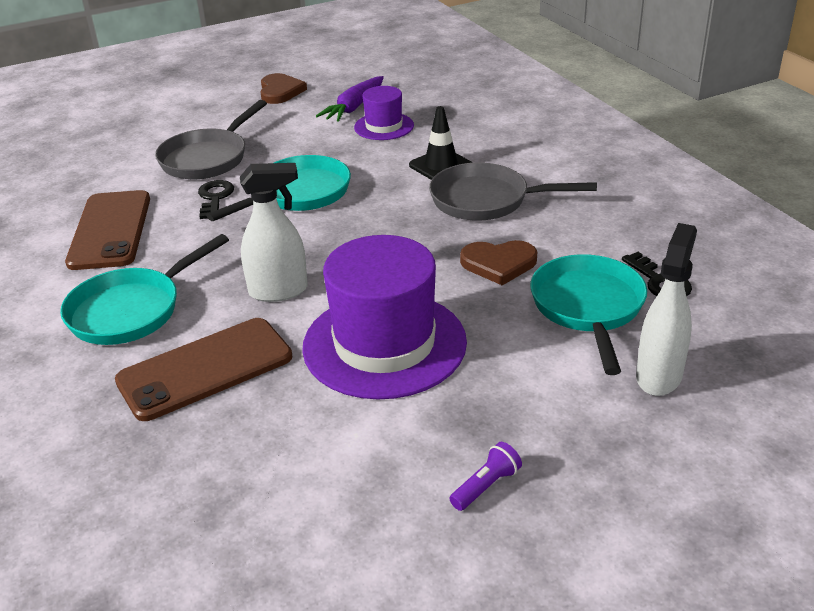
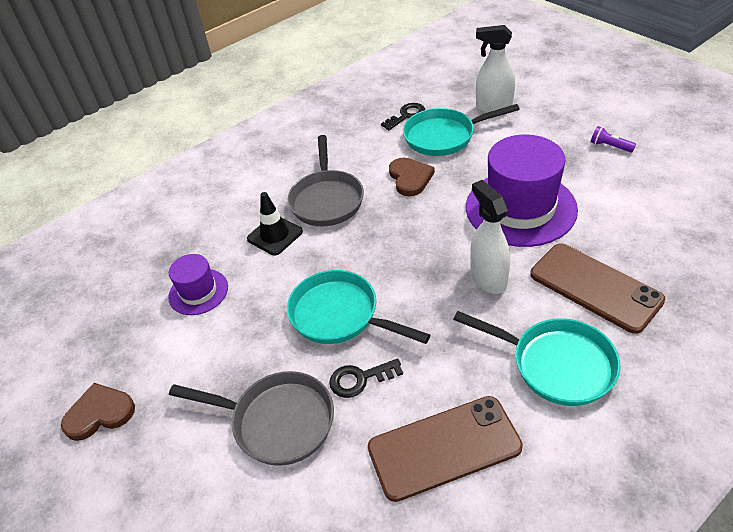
camera: 100 degrees left, 10 degrees up
(354, 107) = (151, 328): purple carrot -> none

